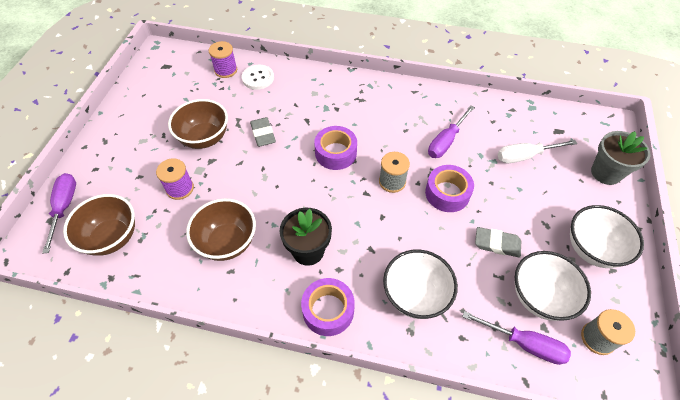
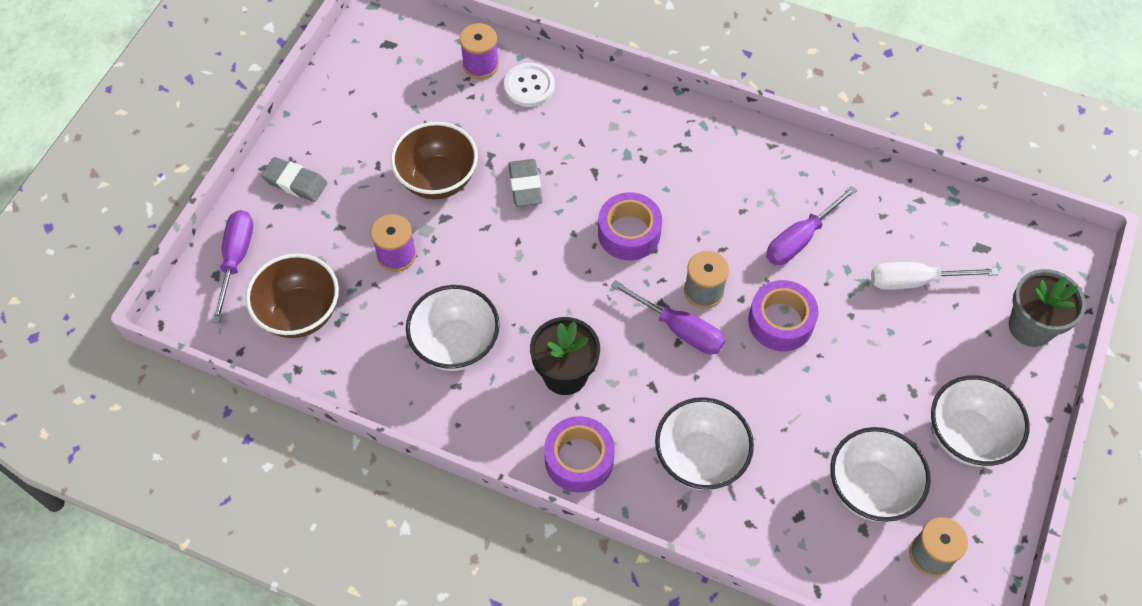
camera: 10 degrees right, 5 degrees up
(227, 242) = (456, 345): brown bowl -> white bowl
(497, 244) = (832, 407): grey eraser -> grey eraser (295, 182)
(524, 344) = (830, 545): purple screwdriver -> purple screwdriver (679, 329)

